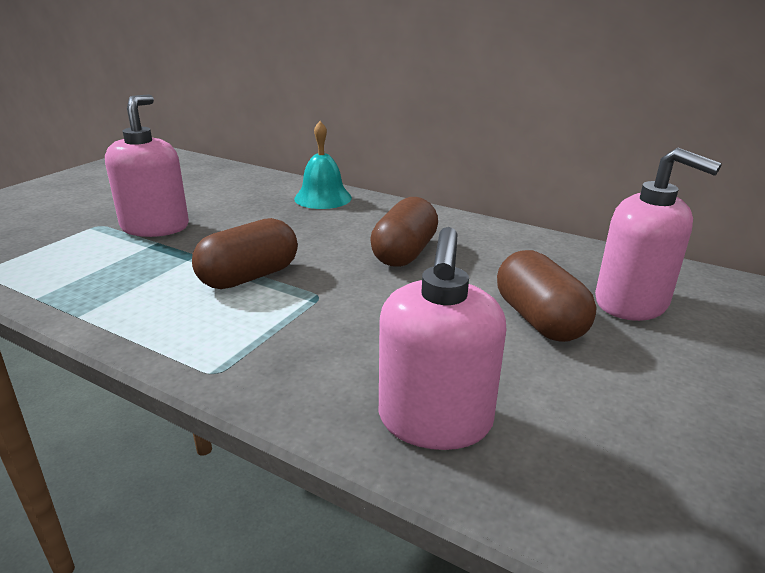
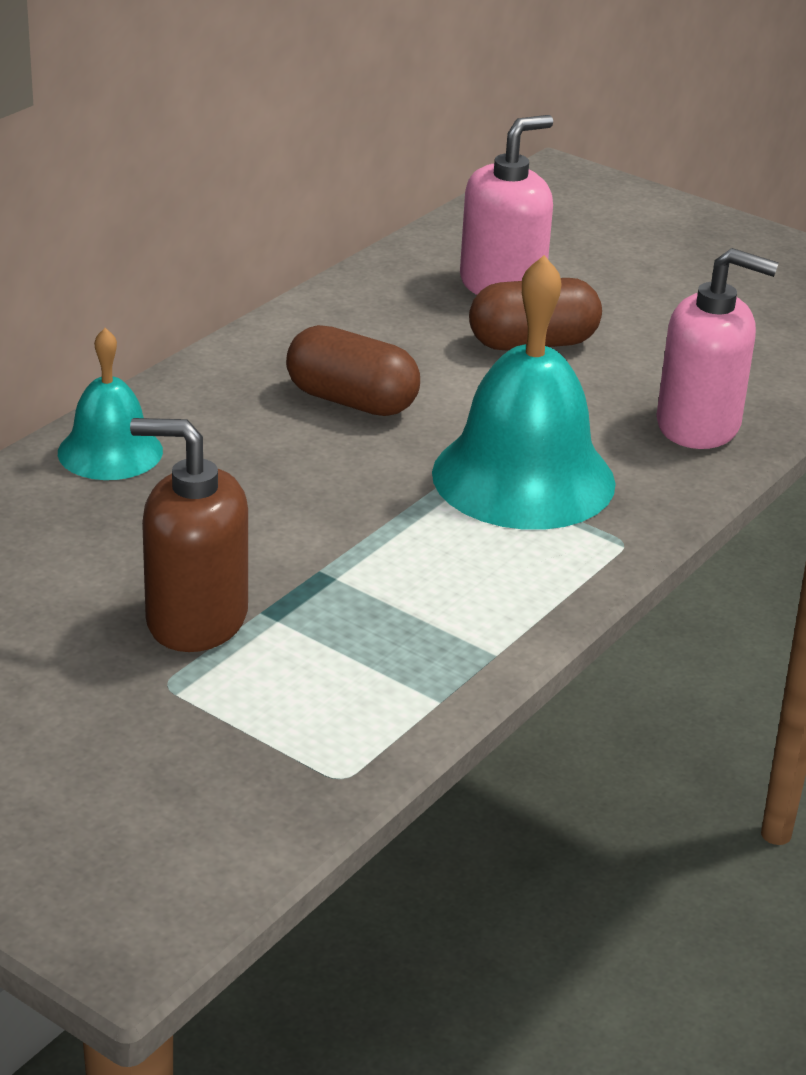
camera: 85 degrees left, 5 degrees up
(155, 227) = (196, 619): pink soap dispenser -> brown soap dispenser
(249, 277) = (403, 523): brown capsule -> none
(314, 321) = (523, 478): none -> turquoise bell

